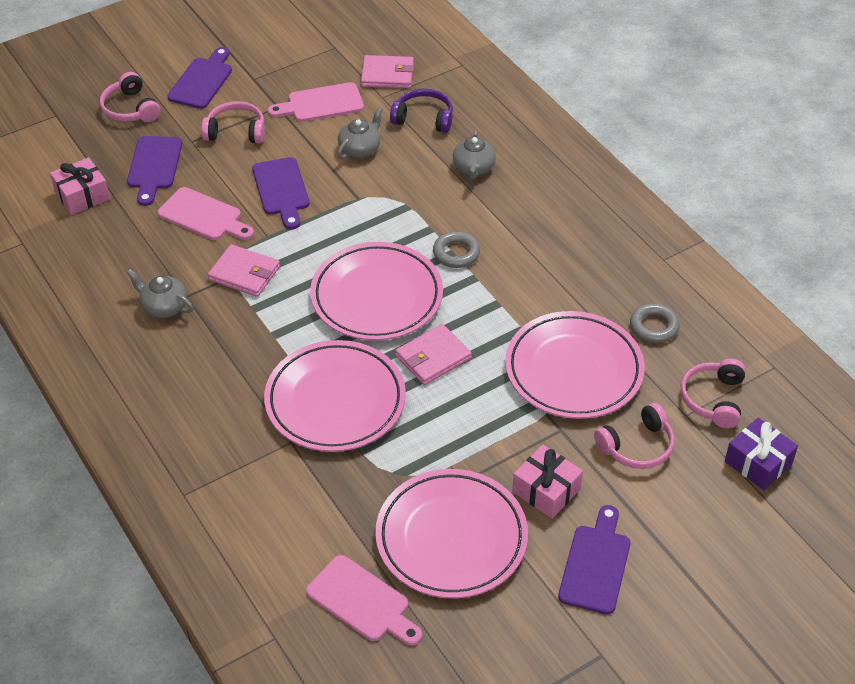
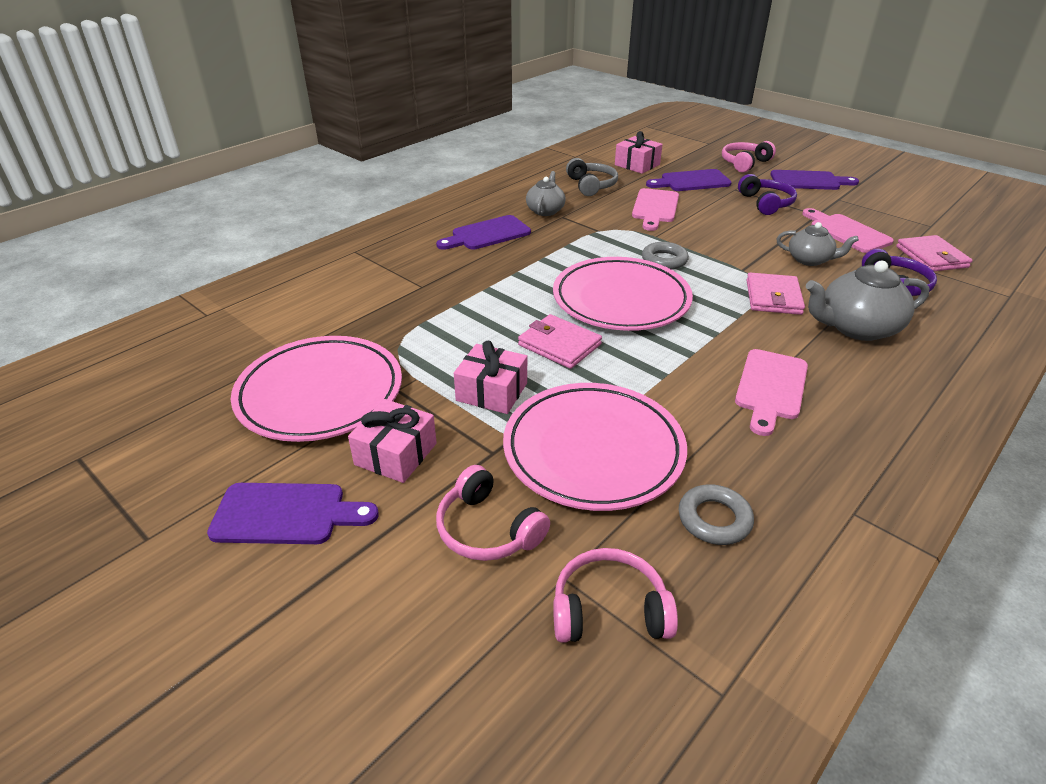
camera: 75 degrees right, 10 degrees down
(118, 251) = (591, 185): none -> grey headphones
(236, 131) = (765, 203): pink headphones -> purple headphones
(244, 273) = (603, 234): pink wallet -> pink wallet (773, 297)
(281, 190) = (716, 233): purple cutting board -> purple cutting board (487, 234)
(335, 401) = (477, 300): pink plate -> none
(362, 602) = (241, 352): pink cutting board -> pink cutting board (770, 388)
(456, 253) = (717, 336): grey ring -> grey ring (664, 260)
(473, 168) = (856, 328): grey teapot -> grey teapot, size x1.60
(485, 416) = (492, 392): none -> pink gift
(758, 463) = (498, 691): purple gift -> none

